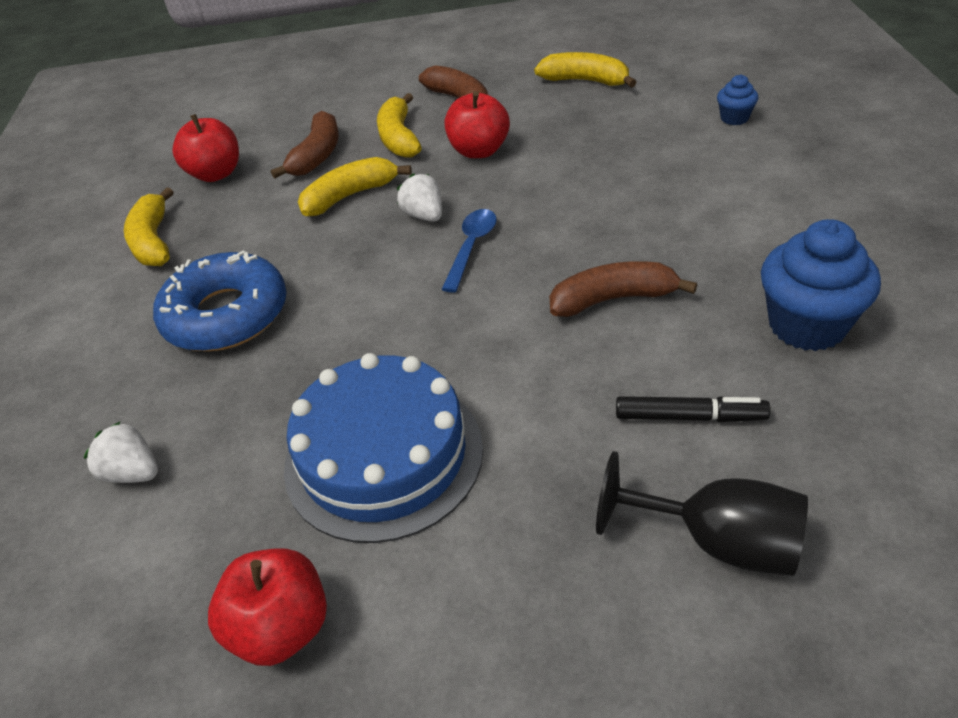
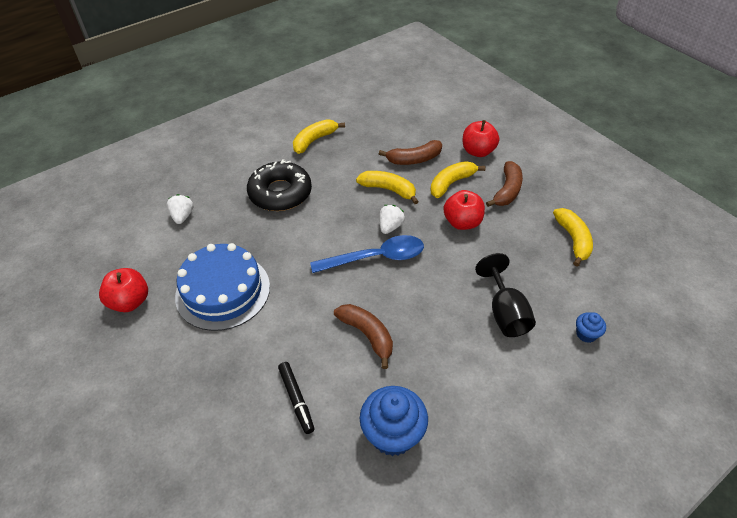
camera: 55 degrees right, 5 degrees up
(216, 174) = (375, 131): red apple -> red apple (478, 151)
(226, 315) = (280, 193): blue donut -> black donut
(471, 247) = (375, 258): blue spoon -> blue spoon, size x1.62
(717, 541) = (223, 436): black goblet -> black goblet (505, 312)

